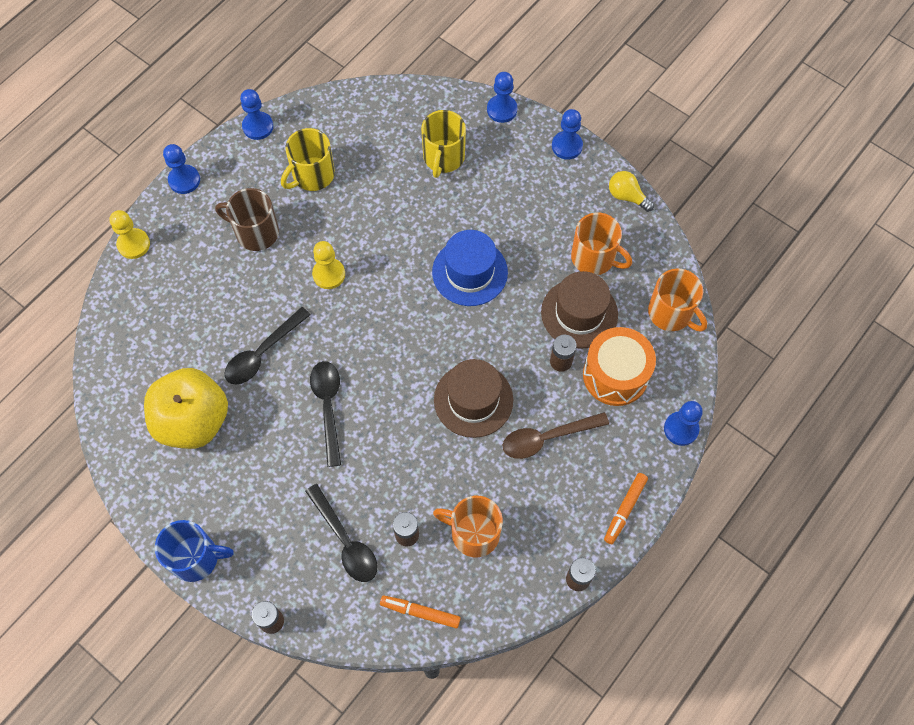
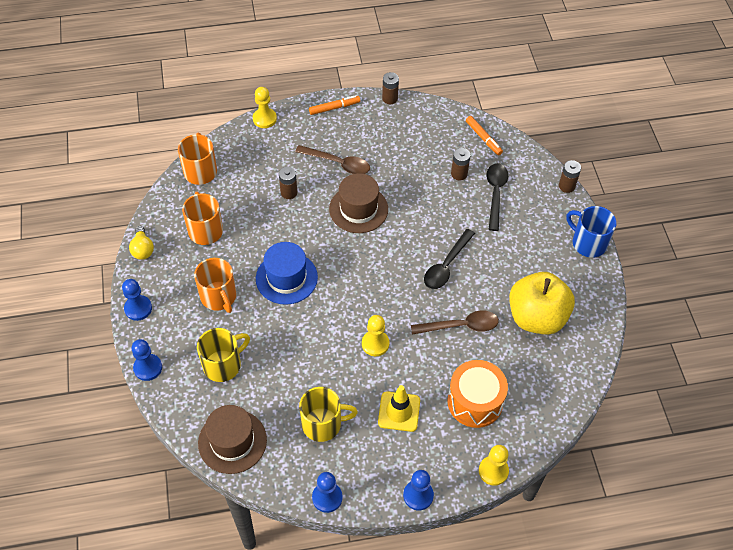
camera: 140 degrees left, 10 degrees down
(256, 232) = (399, 411): brown mug -> yellow traffic cone
(262, 353) = (461, 326): black spoon -> brown spoon
(473, 533) = (422, 151): orange mug -> orange mug (219, 297)
(579, 313) = (250, 208): brown hat -> brown hat (232, 441)
(615, 375) = (267, 165): orange drum -> orange drum (475, 402)
(681, 429) = (264, 119): blue pawn -> yellow pawn

